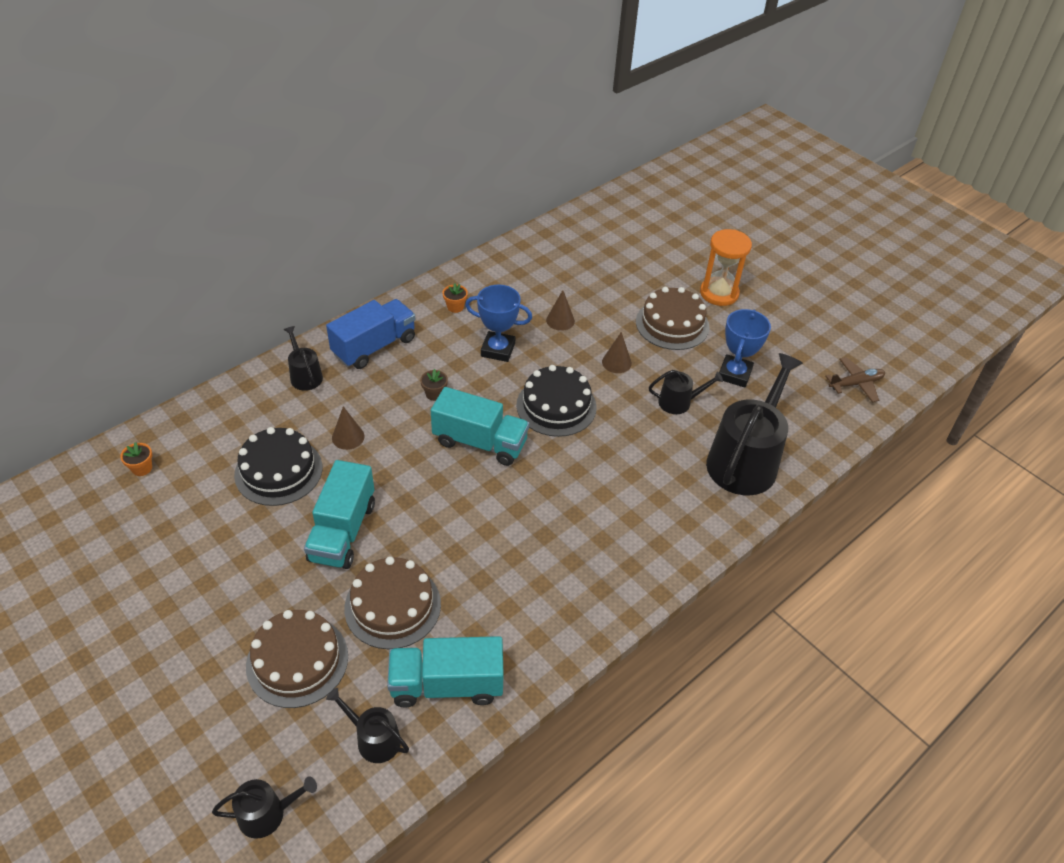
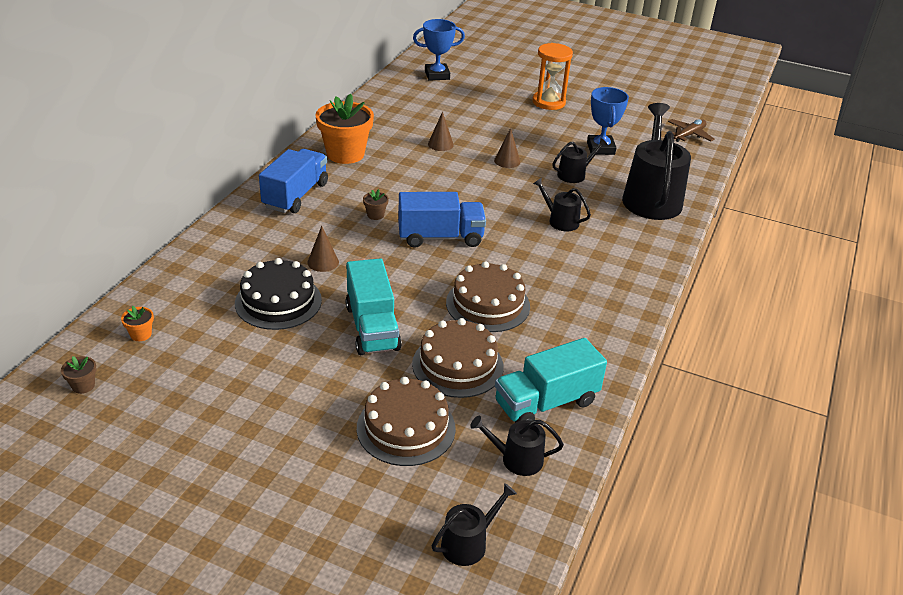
camera: 25 degrees left, 10 degrees down
(65, 508) = (83, 386): none -> brown flower pot
(305, 375) = (247, 229): black watering can -> black watering can (560, 221)
(455, 307) = (345, 154): orange flower pot -> orange flower pot, size x2.43
(480, 442) = (440, 237): turquoise truck -> blue truck
(498, 350) = (405, 174): blue trophy -> blue trophy (437, 75)
(556, 406) = (482, 199): black cake -> none
(672, 324) = (529, 128): brown cake -> brown cake (488, 304)

